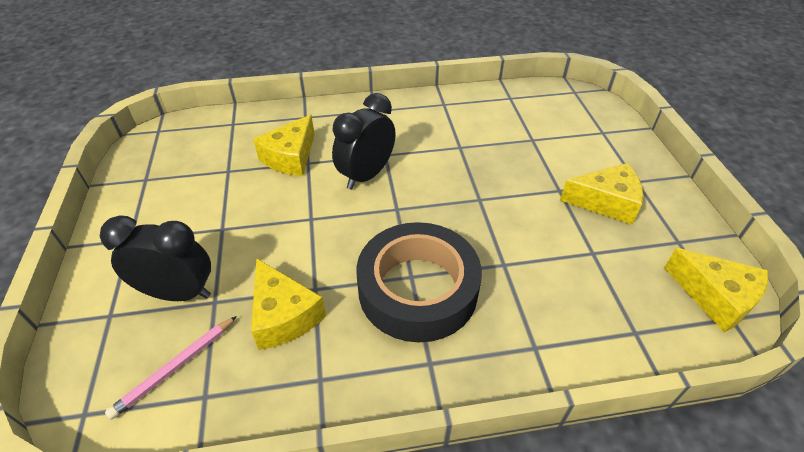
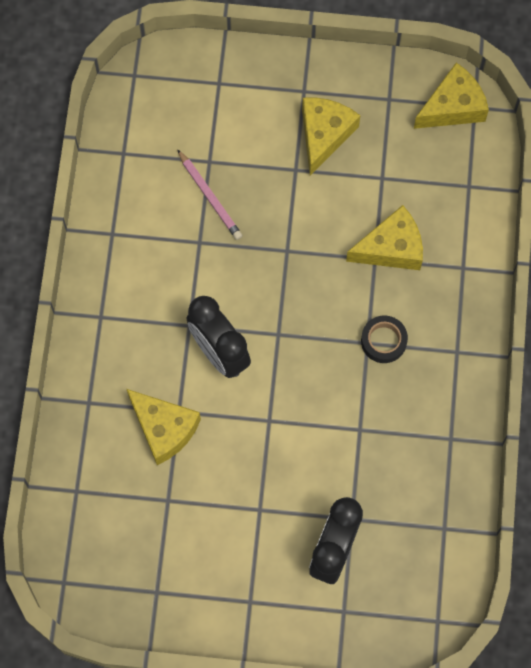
camera: 75 degrees left, 25 degrees up
(175, 368) = (413, 551): pink pencil -> pink pencil (210, 197)
(283, 315) = (382, 460): yellow cheese -> yellow cheese (391, 248)
(418, 289) = (383, 341): black tape -> black tape, size x0.42

